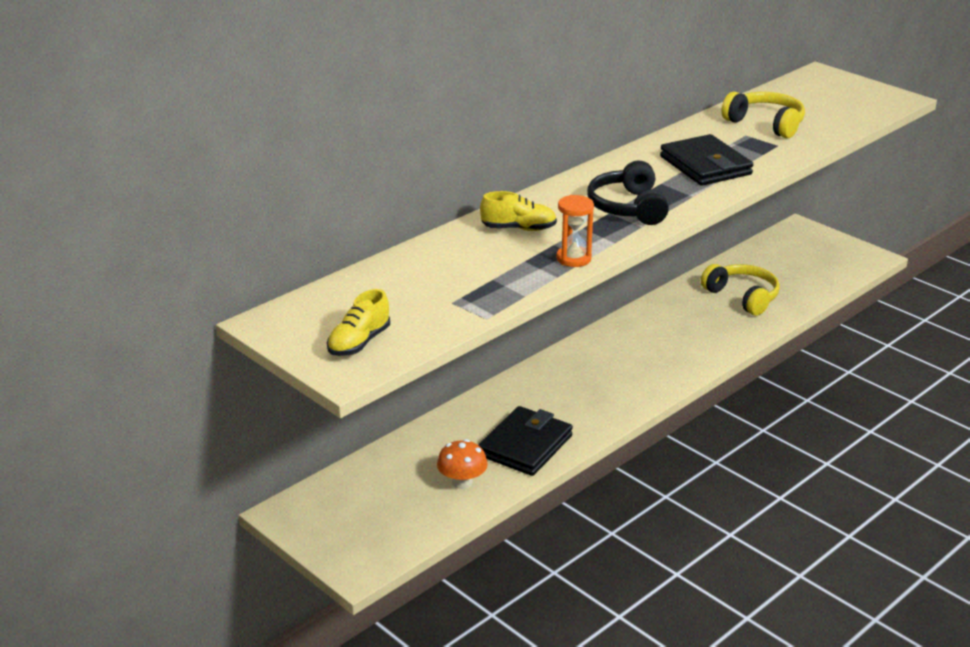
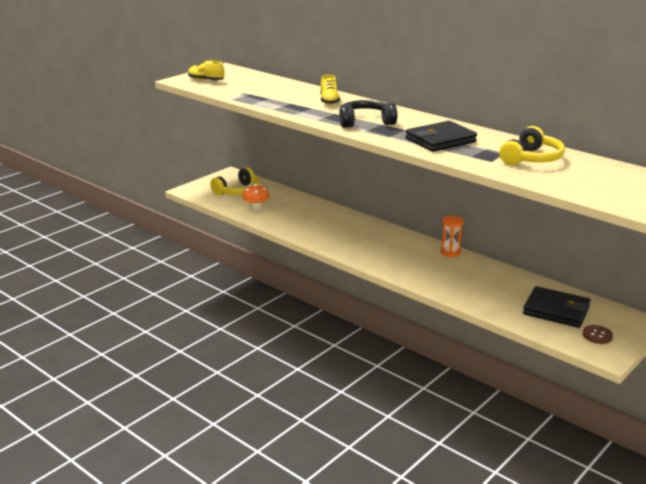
camera: 85 degrees right, 5 degrees down
(525, 446) = (290, 221): black wallet -> black wallet (556, 311)
(573, 259) = (294, 112): orange hourglass -> orange hourglass (450, 252)
(742, 297) = (498, 290): yellow headphones -> yellow headphones (238, 191)
(834, 255) = (597, 335): none -> brown button

